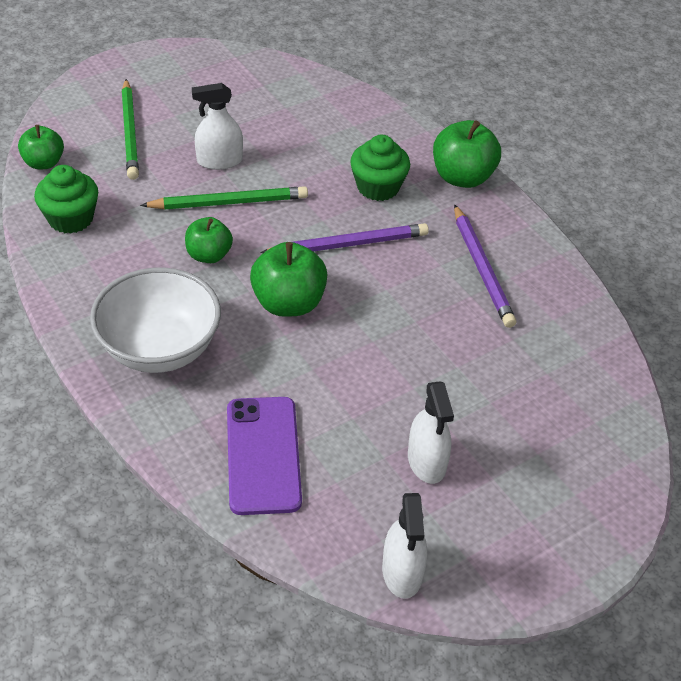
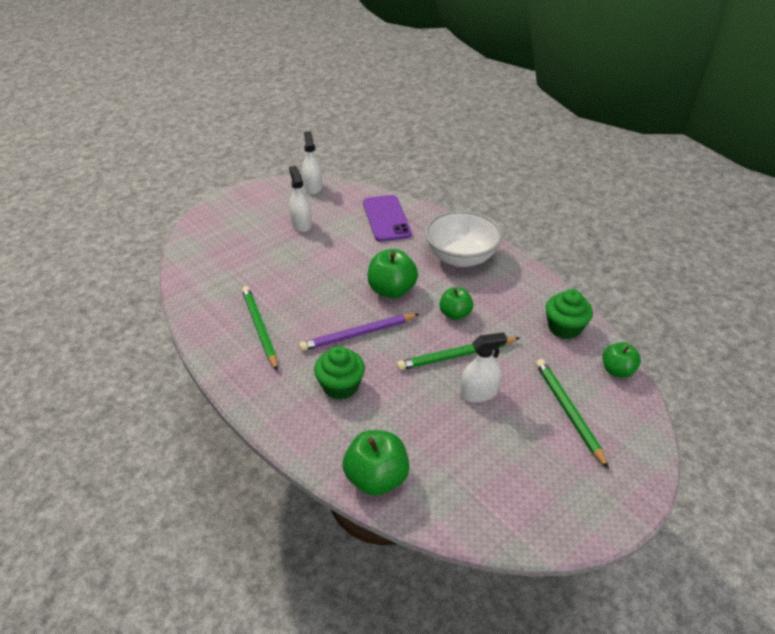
camera: 175 degrees right, 5 degrees down
(462, 177) = (267, 406): green apple -> green apple (376, 478)
(482, 269) = (260, 328): purple pencil -> green pencil

